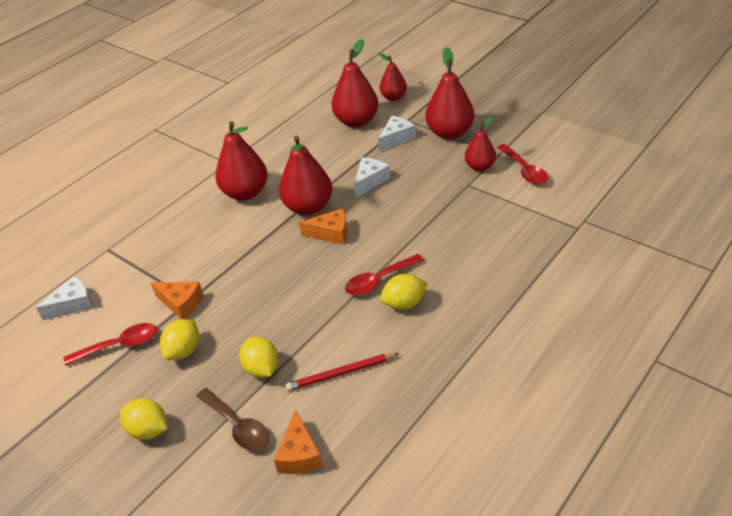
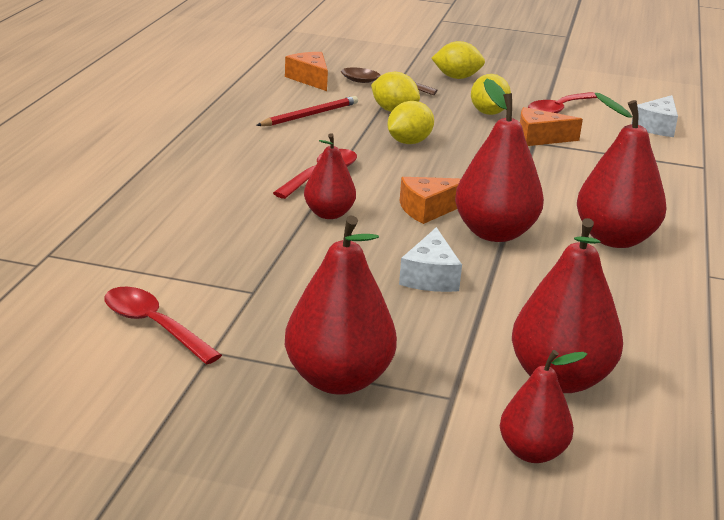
camera: 150 degrees right, 15 degrees down
(396, 138) = (444, 354): white cheese -> none
(404, 303) = (275, 161): yellow lemon -> yellow lemon (409, 142)
(480, 167) = (243, 322): red pear -> red pear (329, 214)

